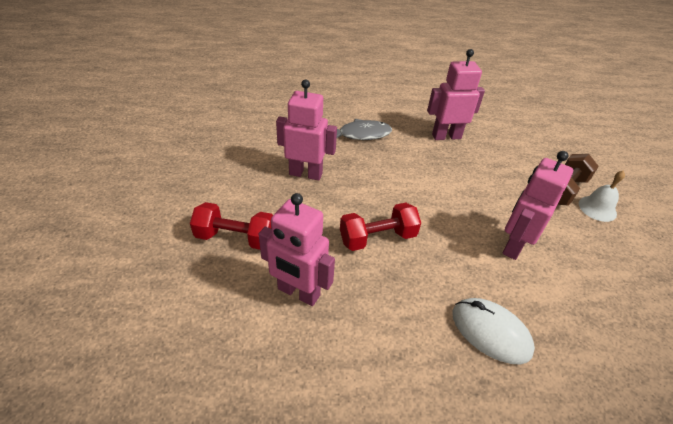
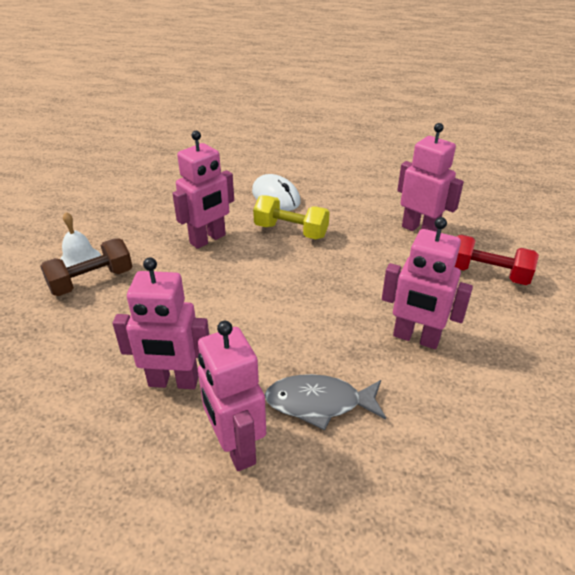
camera: 165 degrees left, 5 degrees down
(377, 238) = (340, 259): red dumbbell -> none
(395, 115) = (236, 447): none -> pink robot
(440, 269) = (291, 231): none -> yellow dumbbell

